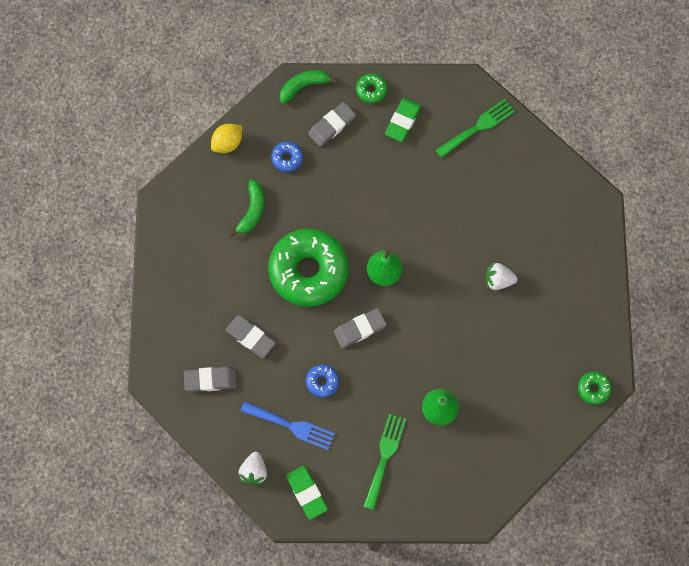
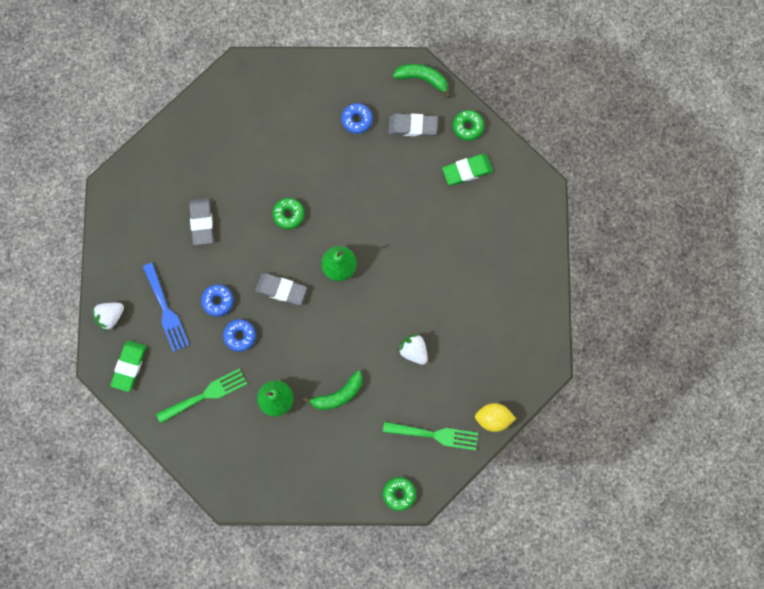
camera: 45 degrees right, 5 degrees up
(210, 380) = (145, 225): grey eraser -> none
(227, 143) = (327, 70): yellow lemon -> yellow lemon (493, 419)
(252, 211) = (294, 134): green banana -> green banana (338, 395)
(308, 271) = (288, 214): green donut -> green donut, size x0.41
(365, 391) = (240, 336): none -> blue donut
(478, 127) = (517, 227): green fork -> green fork (435, 435)

